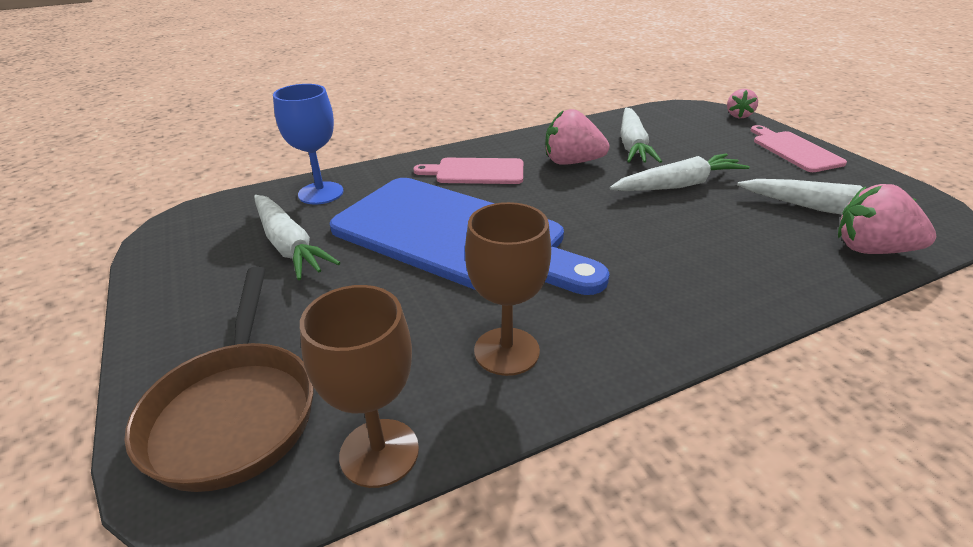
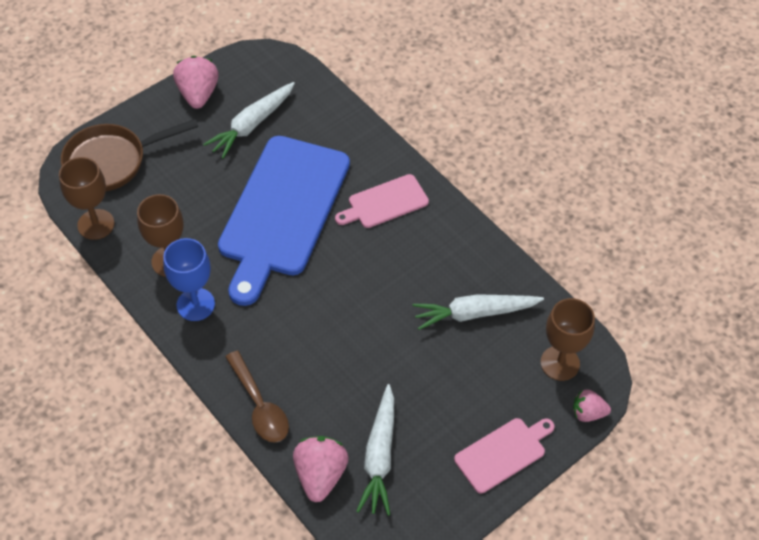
camera: 75 degrees right, 20 degrees up
(321, 193) = (324, 115): blue goblet -> blue goblet (195, 304)
(476, 172) = (385, 203): pink cutting board -> pink cutting board turned 105 degrees counterclockwise
(572, 162) = (422, 268): pink strawberry -> pink strawberry (198, 94)
(677, 185) = (397, 349): white carrot -> none
(688, 119) = (560, 363): none -> brown goblet
(780, 286) = (259, 406): none -> brown spoon

